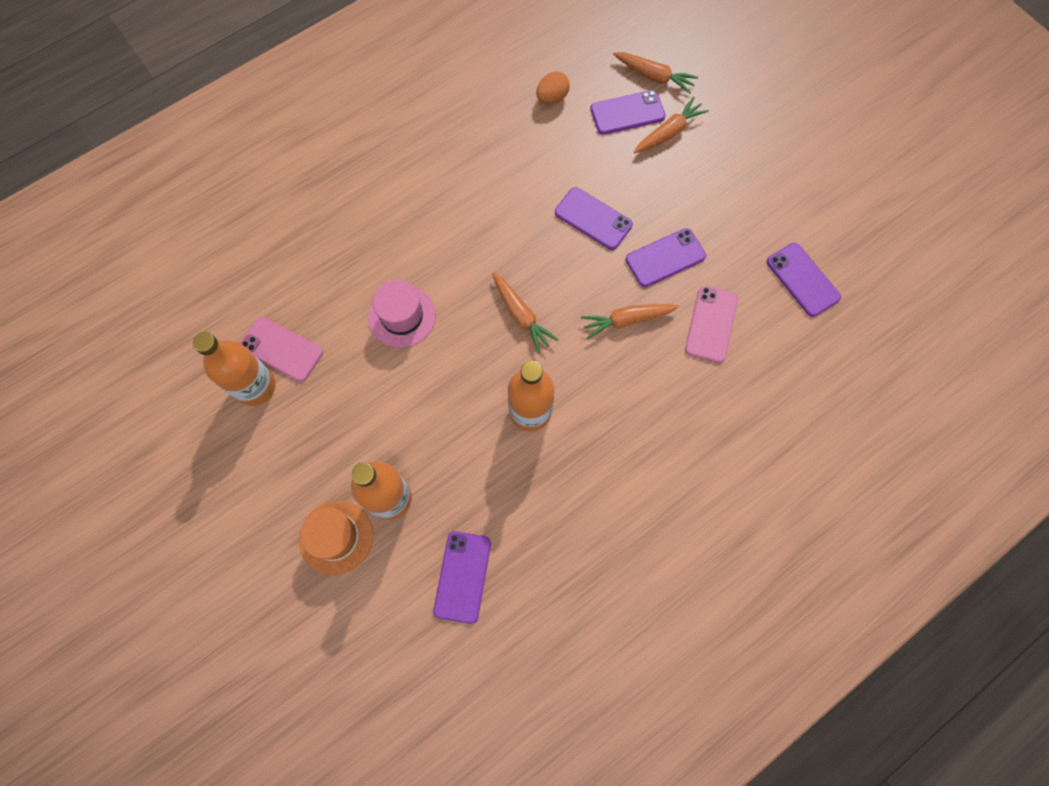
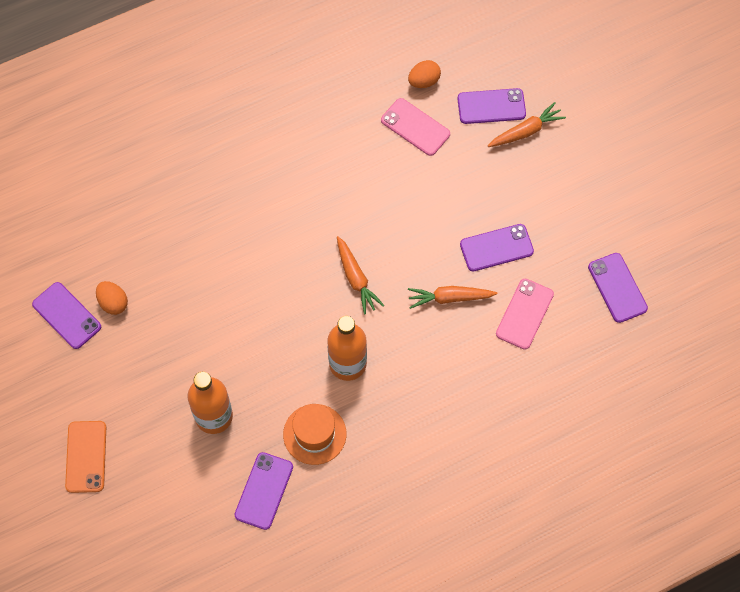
camera: 10 degrees right, 5 degrees down
(249, 572) = (86, 456): none -> orange phone
(255, 387) = (113, 303): orange bottle -> orange egg
(281, 349) = (140, 274): pink phone -> pink phone (415, 127)
(336, 537) = (163, 440): orange hat -> orange hat (314, 434)
(402, 316) = (250, 262): pink hat -> none
(593, 218) = (438, 201): purple phone -> purple phone (67, 315)
(654, 76) = (524, 75): orange carrot -> none

